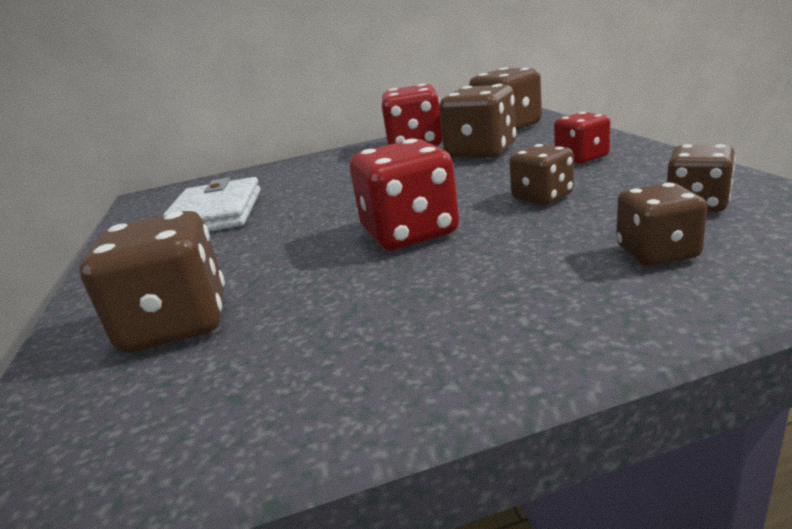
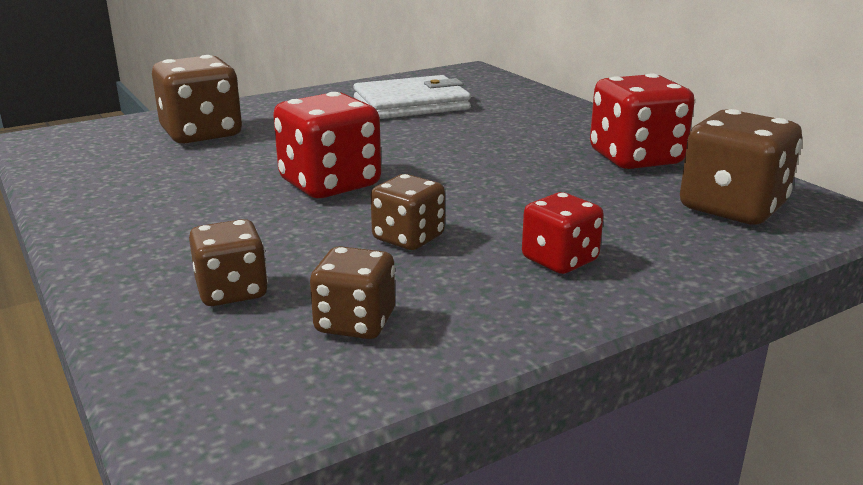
camera: 70 degrees right, 0 degrees up
(481, 152) = (598, 198): brown dice -> none

